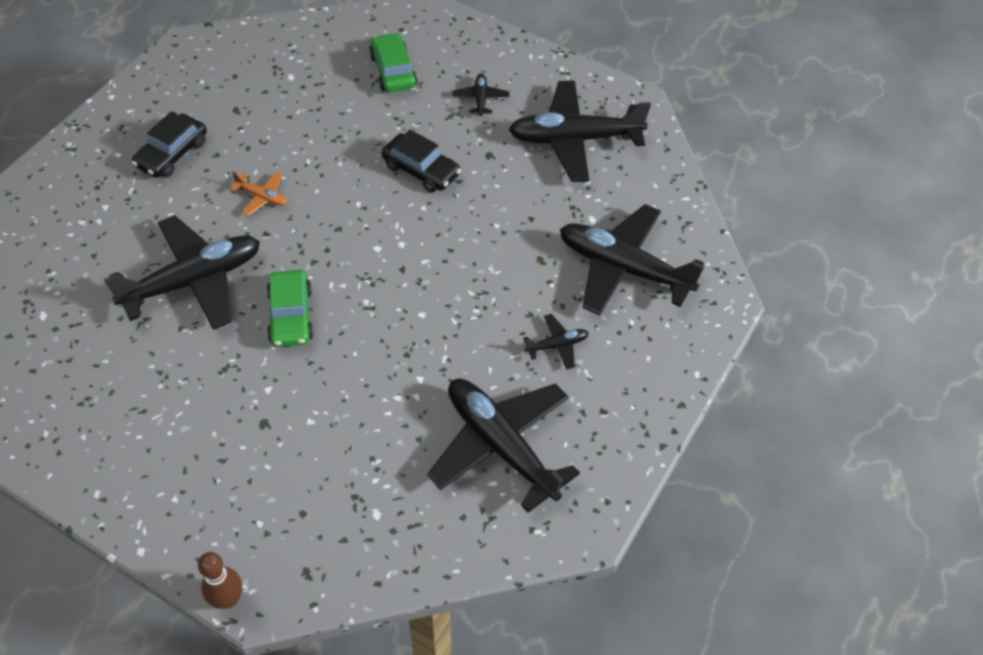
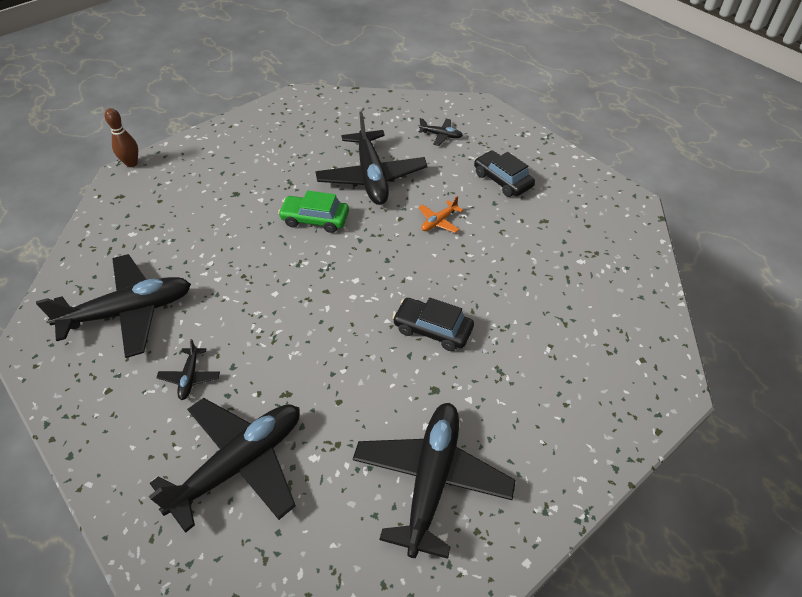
camera: 110 degrees right, 5 degrees down
(393, 71) = (576, 338): green car -> none
(421, 170) = (432, 329): black car -> black car turned 60 degrees clockwise
(480, 99) = (518, 405): black plane -> black plane (441, 135)

